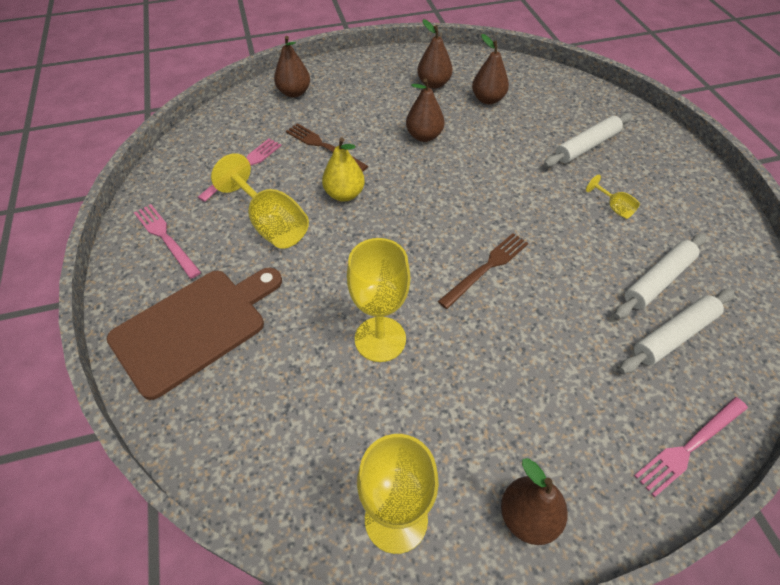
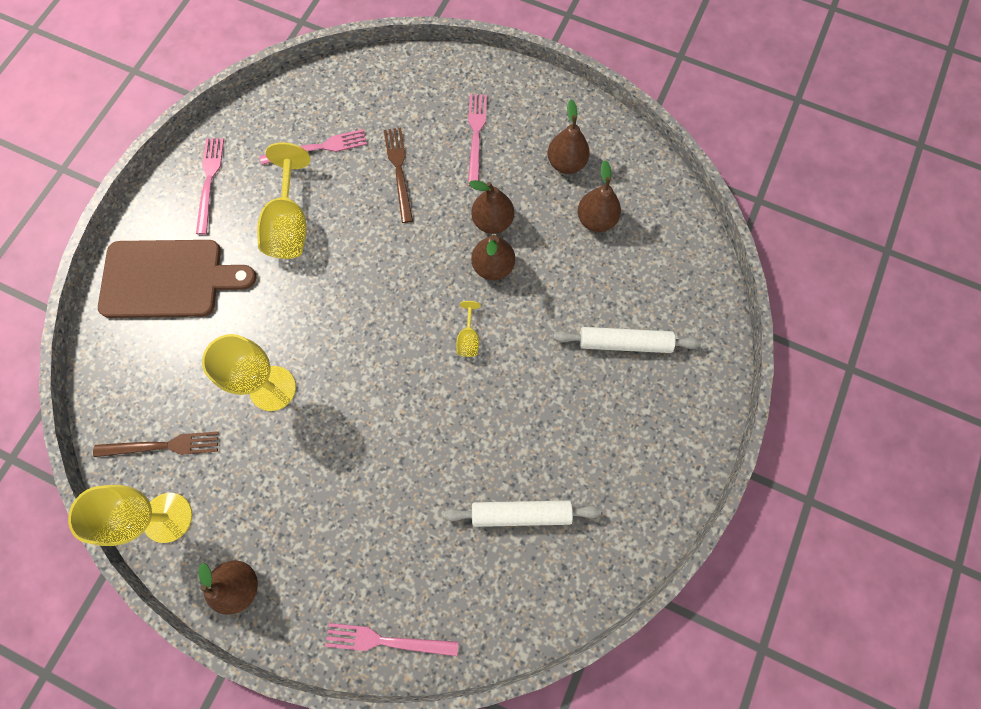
camera: 40 degrees right, 20 degrees up
(294, 93) = (432, 86): brown pear -> brown pear (493, 266)
(344, 194) = (368, 236): yellow pear -> none
(357, 101) = (476, 136): none -> pink fork
(486, 268) = (403, 392): brown fork -> brown fork (162, 445)
(614, 207) = (569, 422): yellow goblet -> yellow goblet (468, 338)
(674, 335) = (476, 564): white rolling pin -> none

